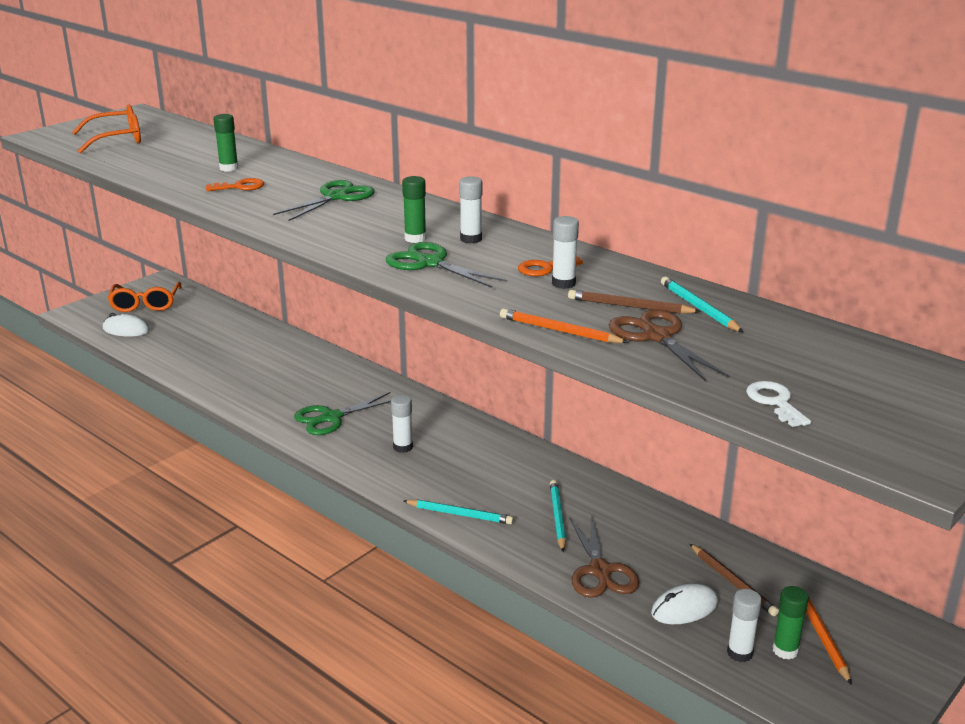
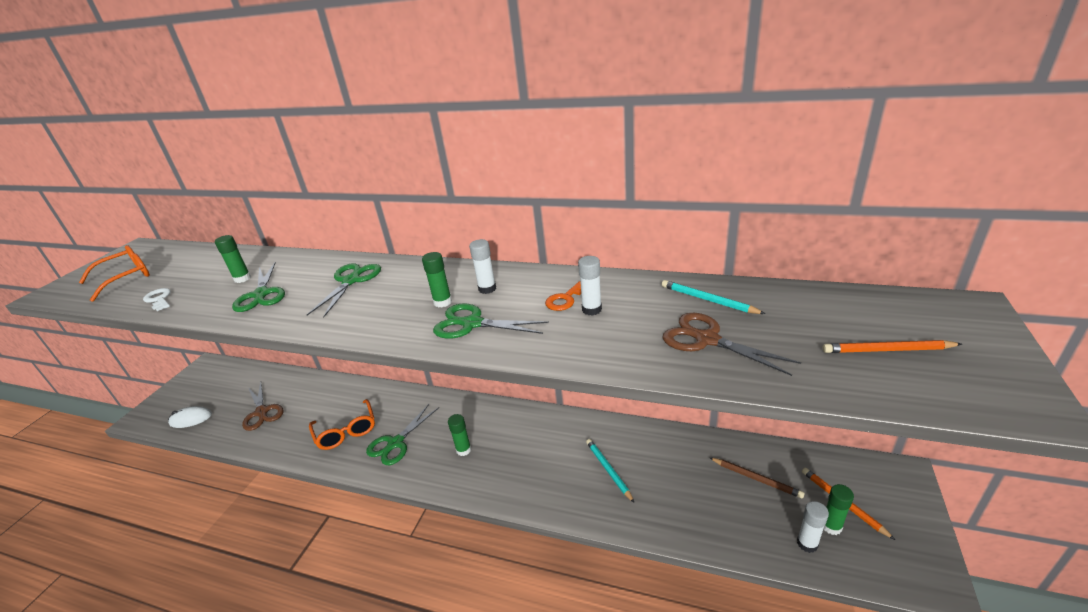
camera: 20 degrees left, 5 degrees up
(145, 304) = (199, 389): orange glasses -> orange glasses (346, 431)
(240, 187) = (261, 294): orange key -> green scissors
(403, 447) = (463, 450): white glue stick -> green glue stick
(459, 514) = (539, 497): turquoise pencil -> none
(559, 331) = (631, 360): orange pencil -> orange pencil (887, 350)
(600, 571) = (668, 508): brown scissors -> brown scissors (262, 412)
(630, 306) = (659, 316): brown pencil -> none
(684, 608) = (744, 517): white mouse -> none
(775, 402) = (857, 377): white key -> white key (159, 299)

